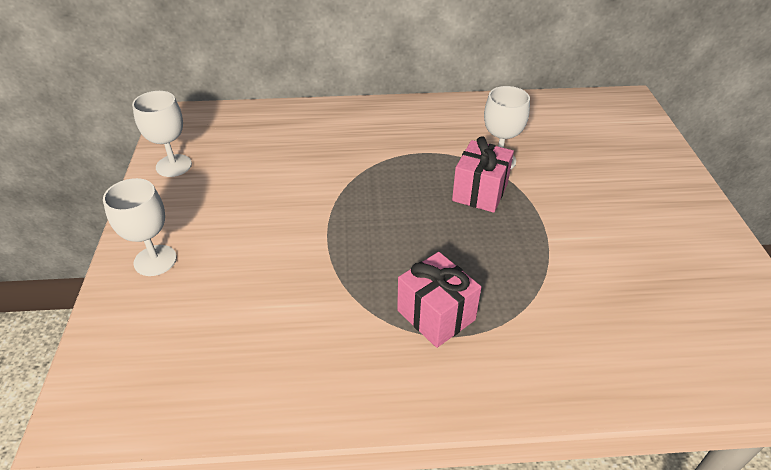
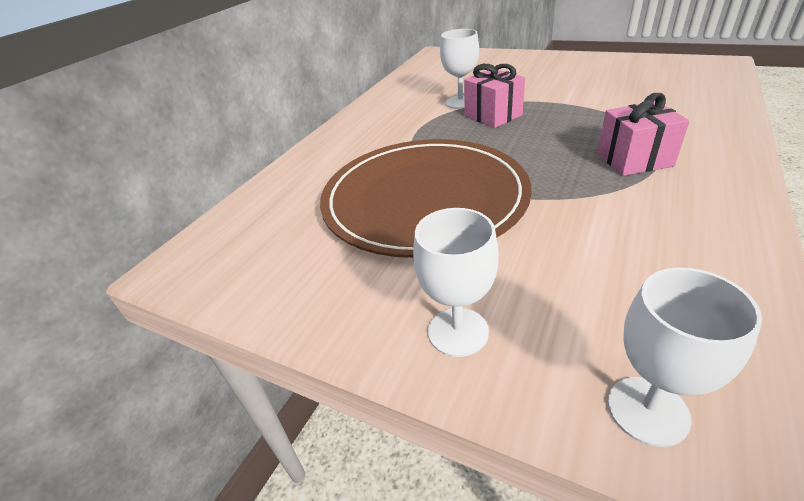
camera: 55 degrees left, 5 degrees down
(174, 166) = (274, 286): white goblet -> white goblet (647, 410)
(301, 196) = (424, 199): none -> brown plate

